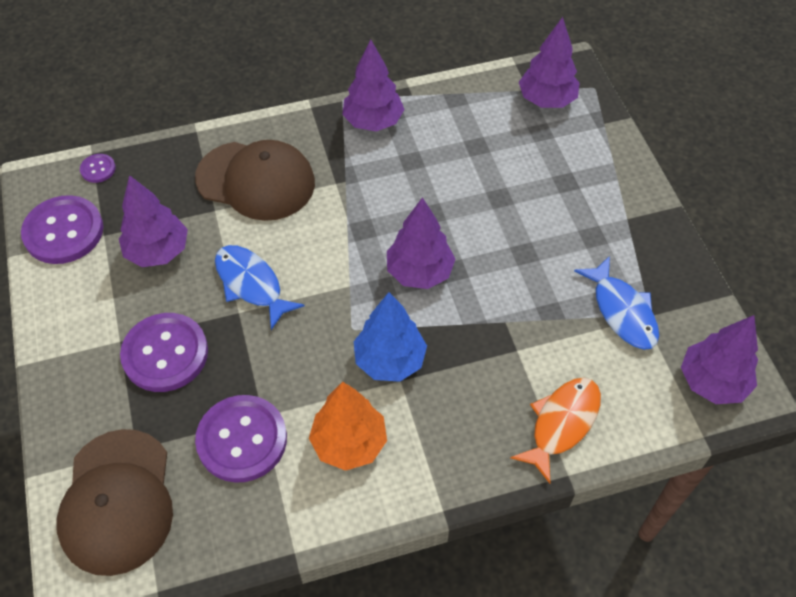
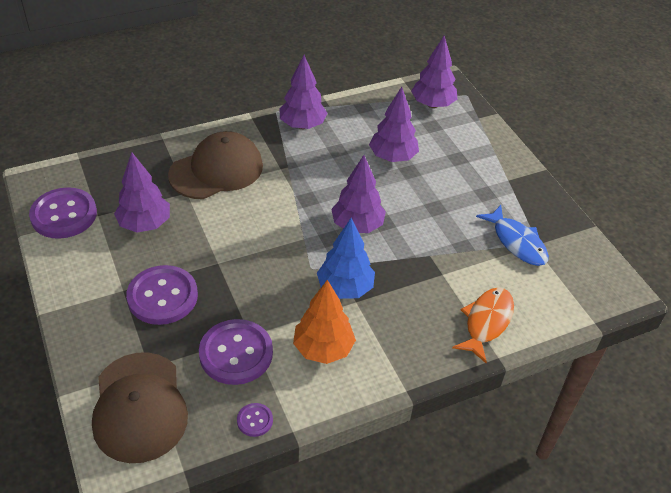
camera: 10 degrees left, 10 degrees down
(98, 169) = (86, 169): purple button -> purple button (255, 420)
(251, 284) = (225, 242): blue fish -> none
(256, 181) = (216, 170): brown cap -> brown cap turned 45 degrees counterclockwise
(712, 382) = (593, 285): purple tree -> purple tree (392, 157)

